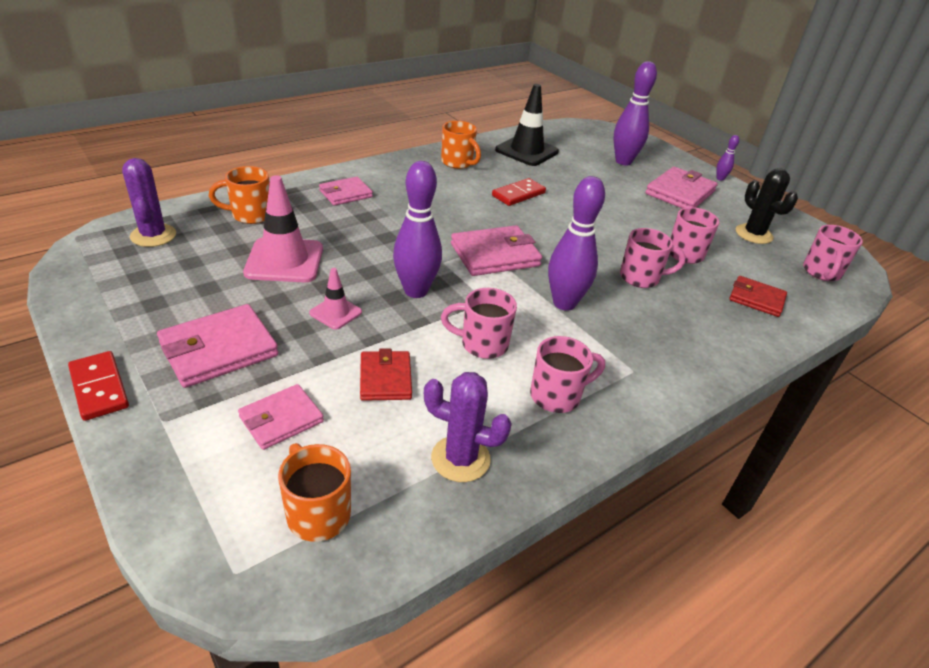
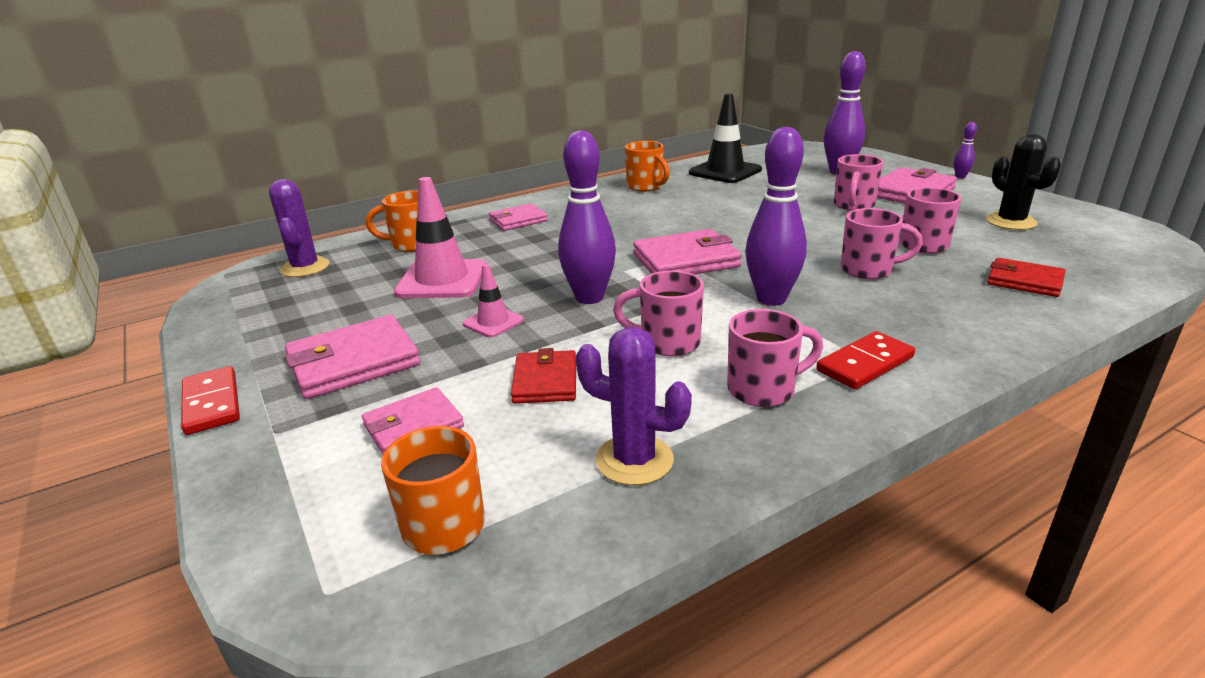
camera: 10 degrees right, 10 degrees down
(518, 194) = (715, 207): red domino -> red domino (865, 364)
(821, 273) = (1109, 251): pink mug -> pink mug (853, 206)

